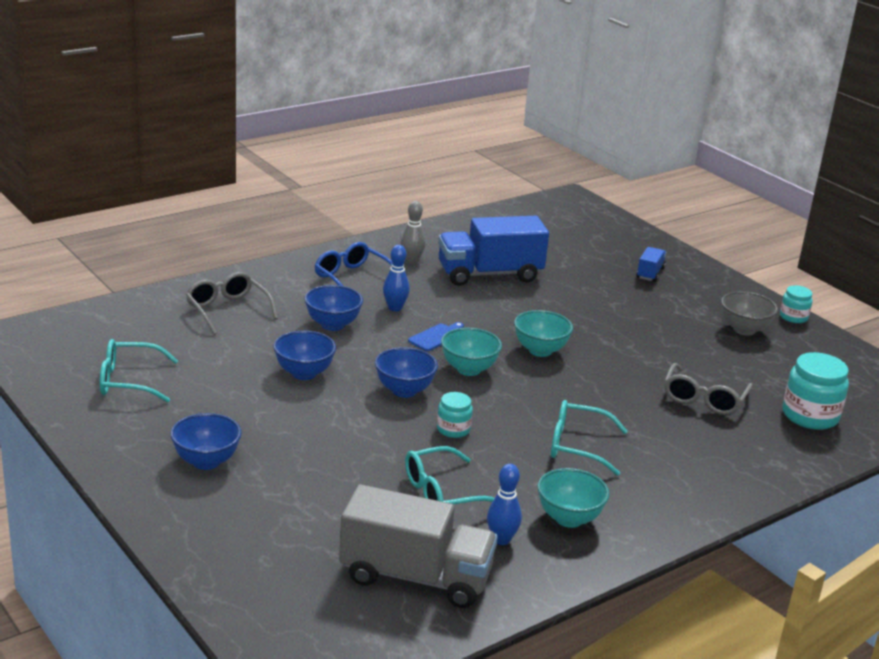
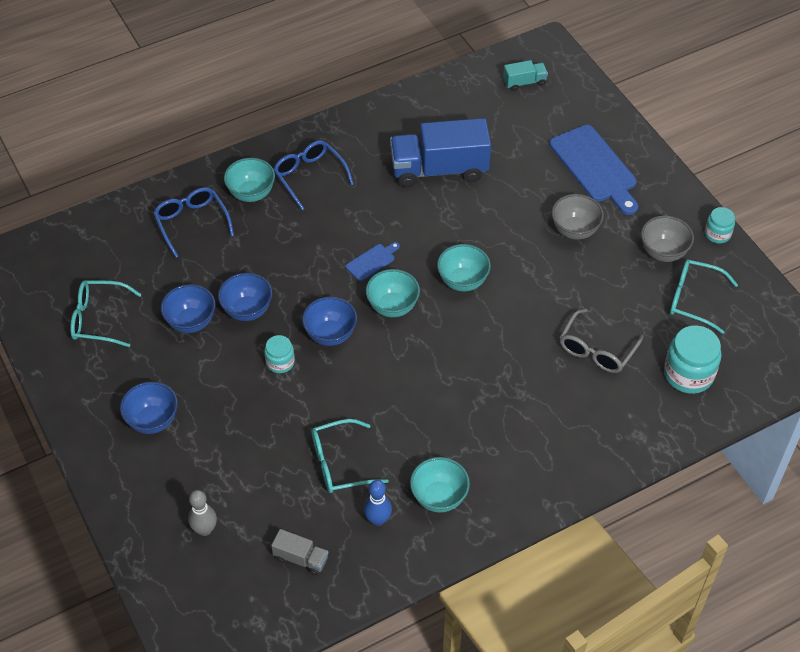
camera: 10 degrees right, 25 degrees up
(227, 310) = (191, 223): grey glasses -> blue glasses
(290, 290) = (251, 193): none -> turquoise bowl
(332, 325) = (282, 244): blue bowl -> blue bowl (191, 322)
(395, 308) = (341, 220): blue bowling pin -> none
(411, 261) = (369, 150): grey bowling pin -> grey bowling pin (205, 530)
(415, 577) = (301, 558): grey truck -> grey truck, size x0.46
(453, 429) = (364, 385): turquoise jar -> turquoise jar (280, 362)
(558, 219) = (524, 82): none -> turquoise truck
(577, 446) = (466, 409): turquoise glasses -> turquoise glasses (693, 299)
(646, 315) = (575, 230): none -> grey bowl
(650, 273) = (595, 167): blue truck -> blue cutting board

